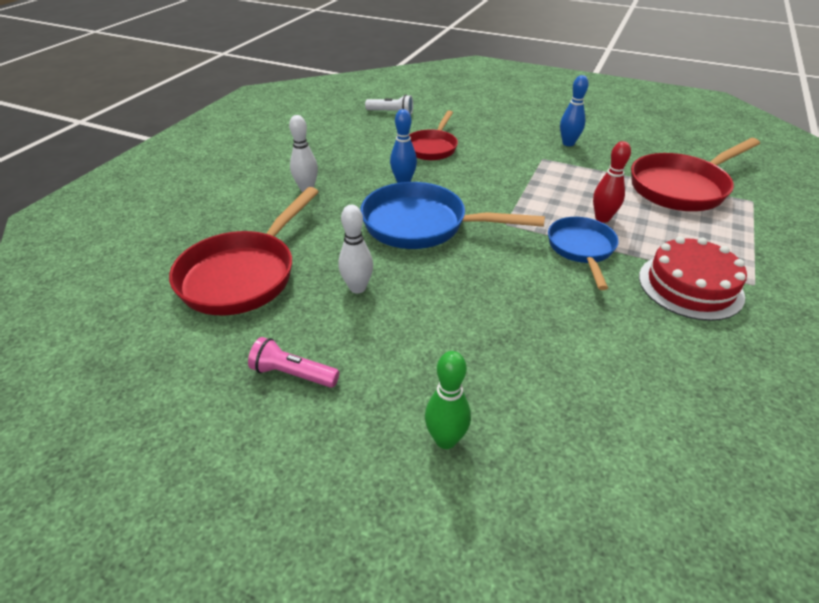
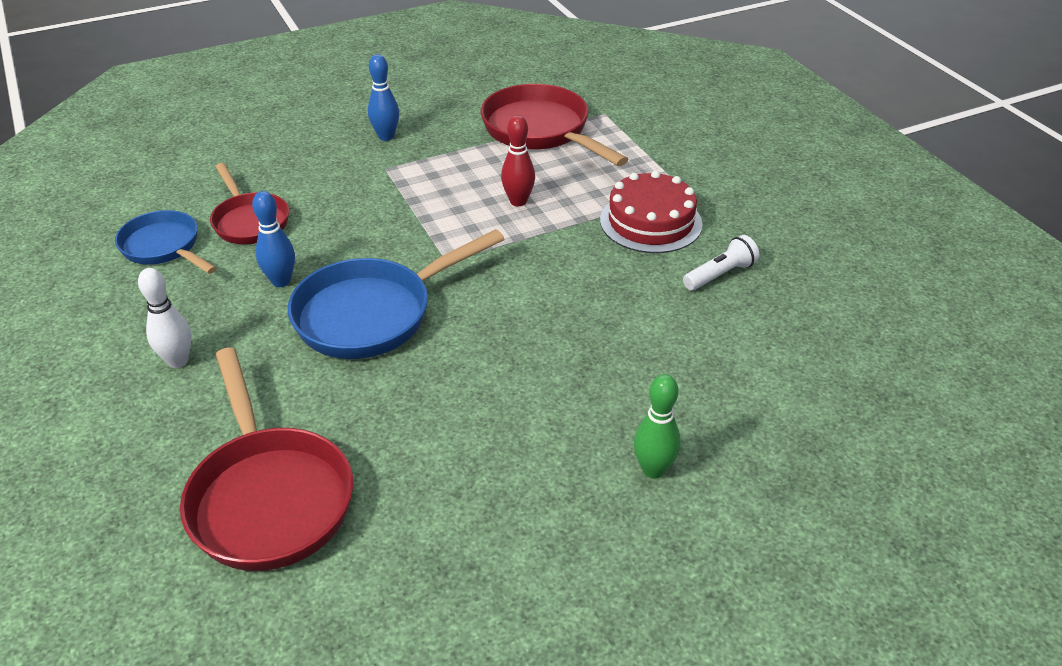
camera: 50 degrees left, 0 degrees up
(293, 374) = (472, 531): pink flashlight -> none
(357, 288) = (407, 417): white bowling pin -> none
(391, 113) = (126, 204): white flashlight -> white flashlight (720, 275)
(581, 249) = (540, 243): blue pan -> blue pan (164, 247)
(682, 188) = (540, 131): red pan -> red pan turned 135 degrees clockwise

